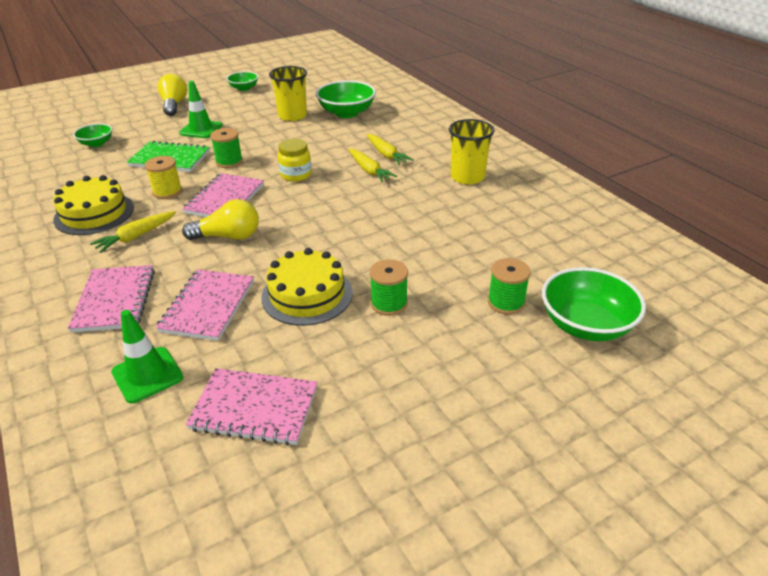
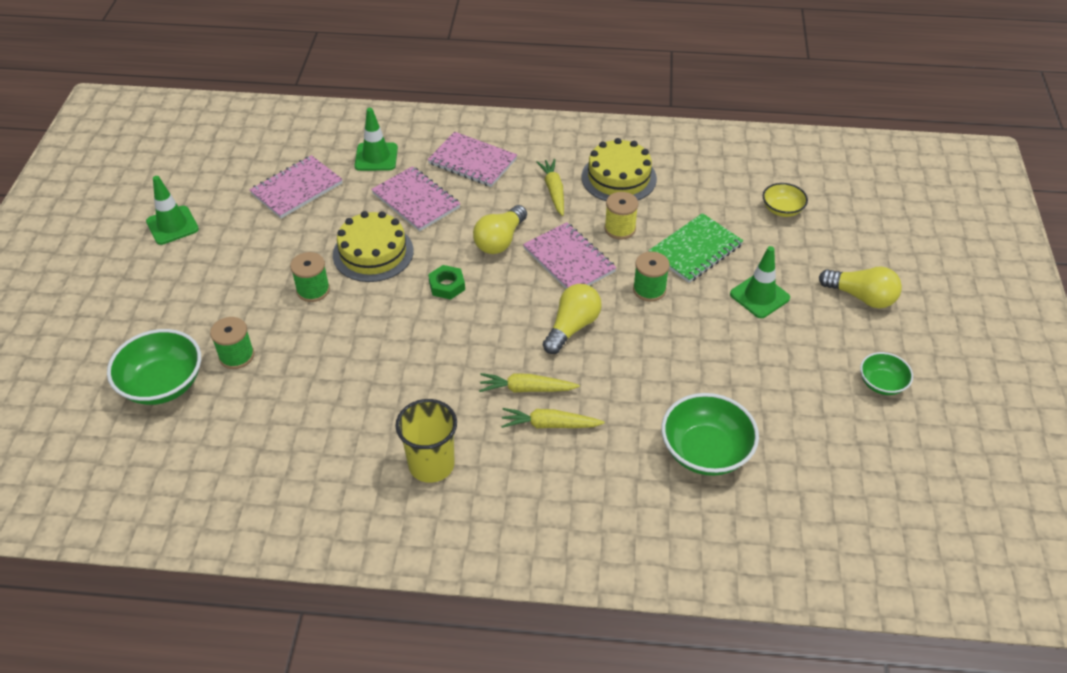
camera: 125 degrees right, 10 degrees up
(96, 144) = (782, 209): green bowl -> yellow bowl
(292, 116) = (738, 392): yellow cup -> none
(296, 175) = (572, 327): yellow jar -> yellow light bulb
(308, 238) = (447, 285): none -> green nut
(416, 484) = (172, 225): none -> green traffic cone

